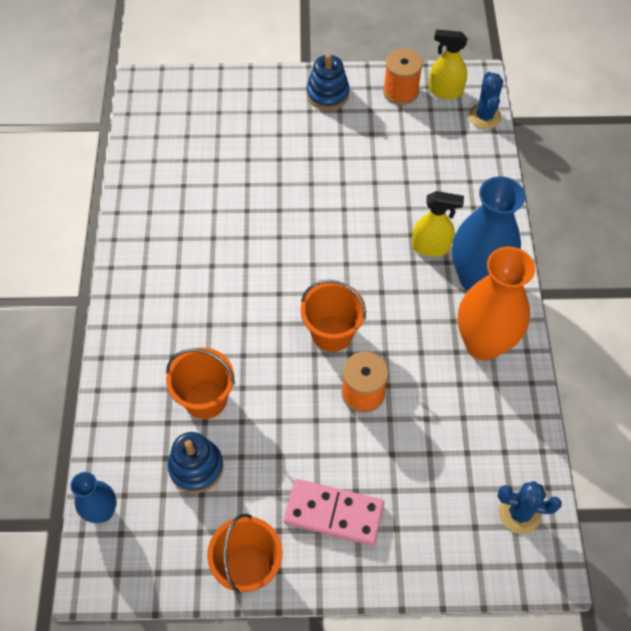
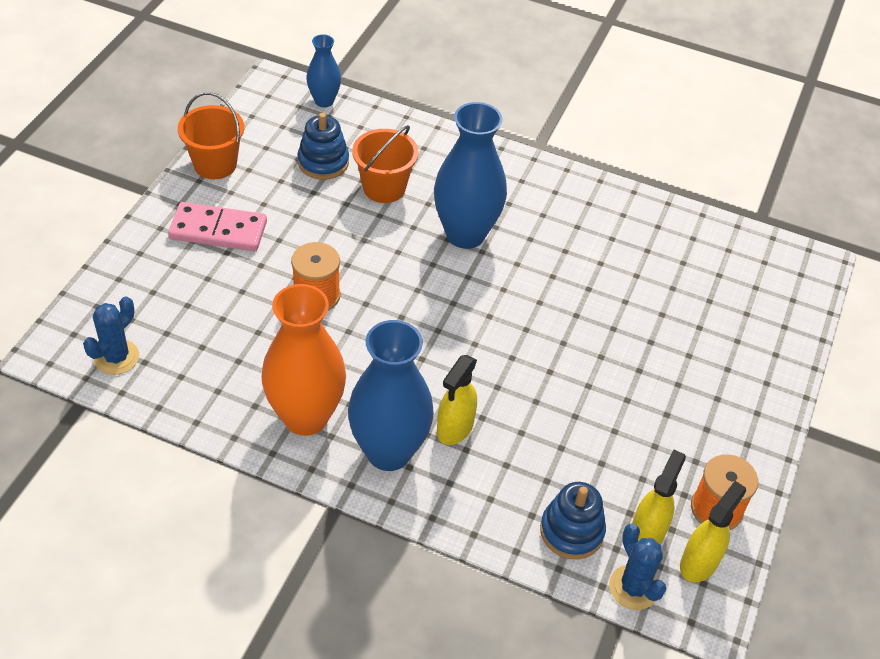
camera: 110 degrees right, 10 degrees down
(231, 313) = (465, 234): none -> blue vase
(327, 94) = (739, 427): blue stacking toy -> blue stacking toy (571, 531)
(332, 333) = (396, 299): orange bucket -> none
(334, 513) = (218, 230): pink domino -> pink domino turned 60 degrees clockwise
(442, 120) = (647, 533): none -> yellow spray bottle
(484, 117) = (633, 587): blue cactus -> blue cactus turned 45 degrees clockwise

